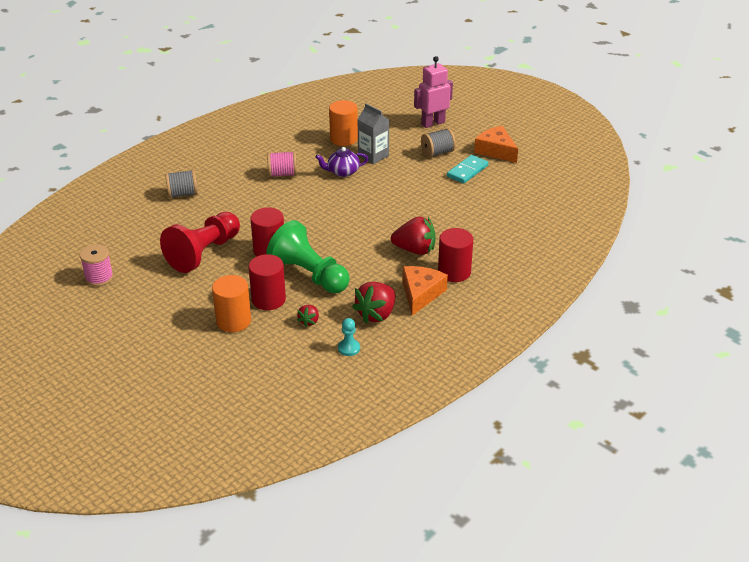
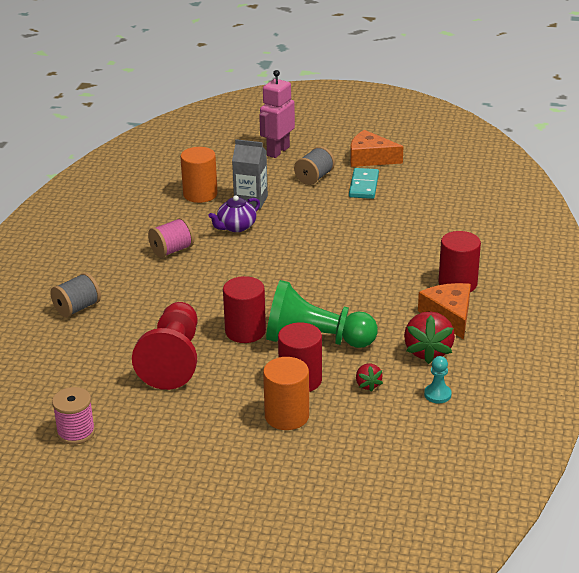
camera: 30 degrees left, 5 degrees down
(415, 250) = (396, 277): red strawberry -> none

